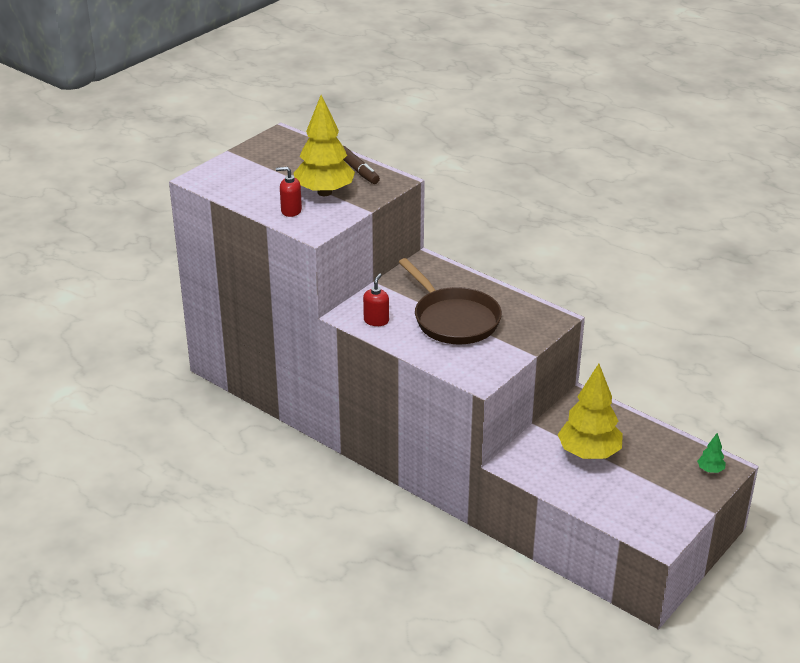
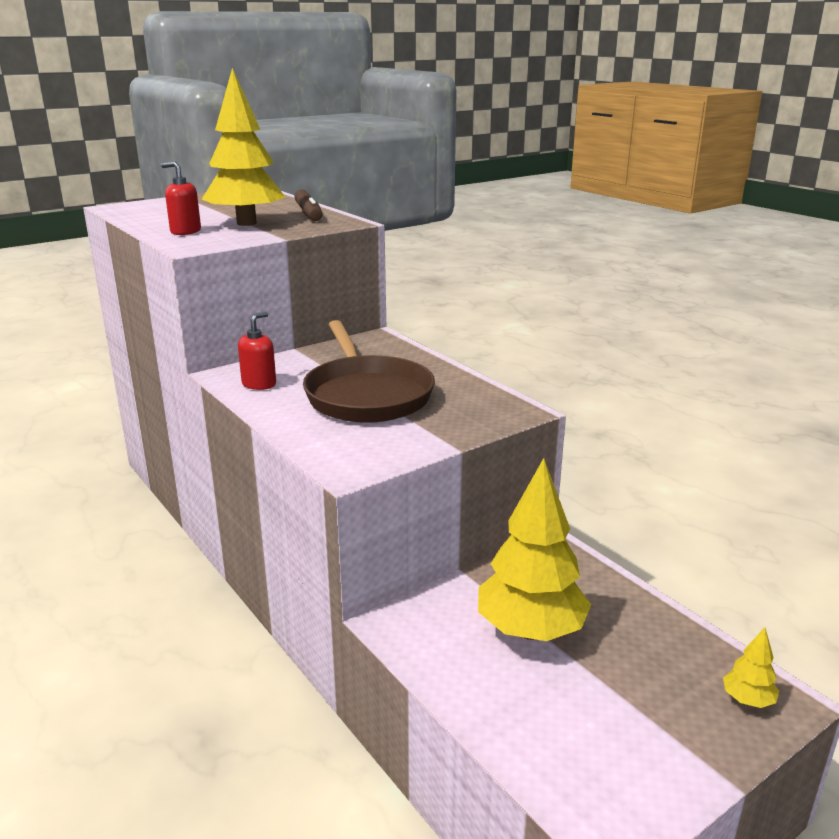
camera: 15 degrees right, 10 degrees down
(710, 470) = (747, 700): green tree -> yellow tree

